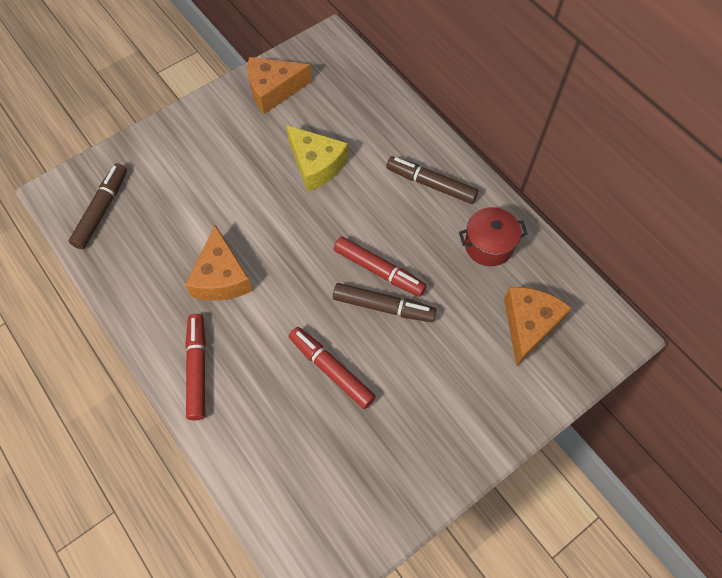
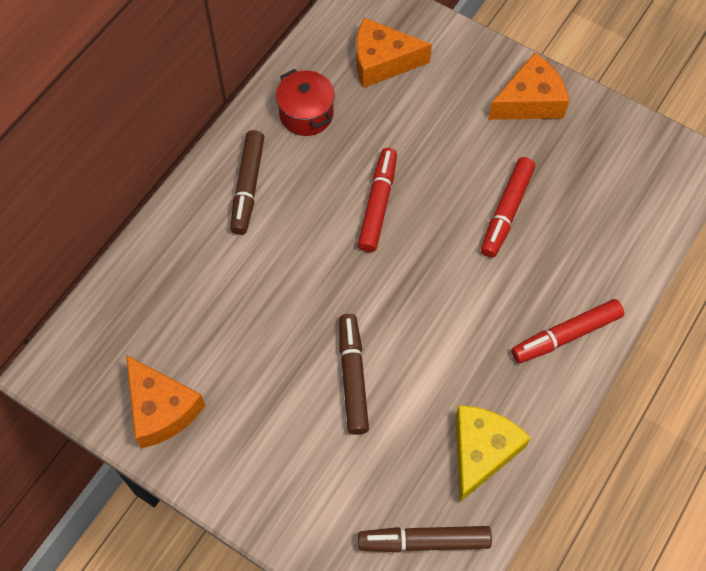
camera: 110 degrees left, 0 degrees up
(221, 277) = (453, 357): orange cheese -> orange cheese (530, 101)
(316, 165) = (263, 314): yellow cheese -> yellow cheese (481, 452)
(383, 307) = (417, 187): brown marker -> brown marker (353, 377)

